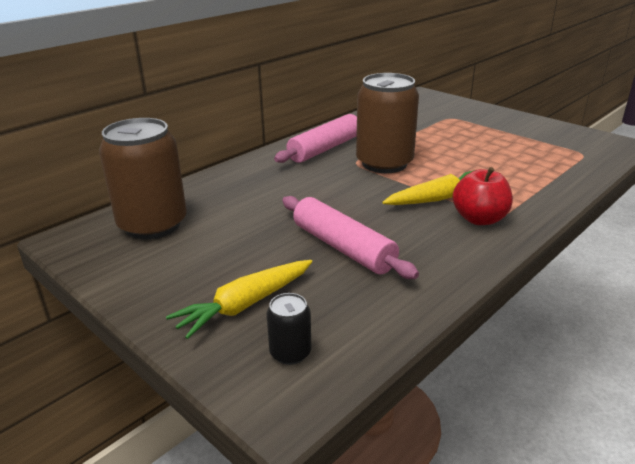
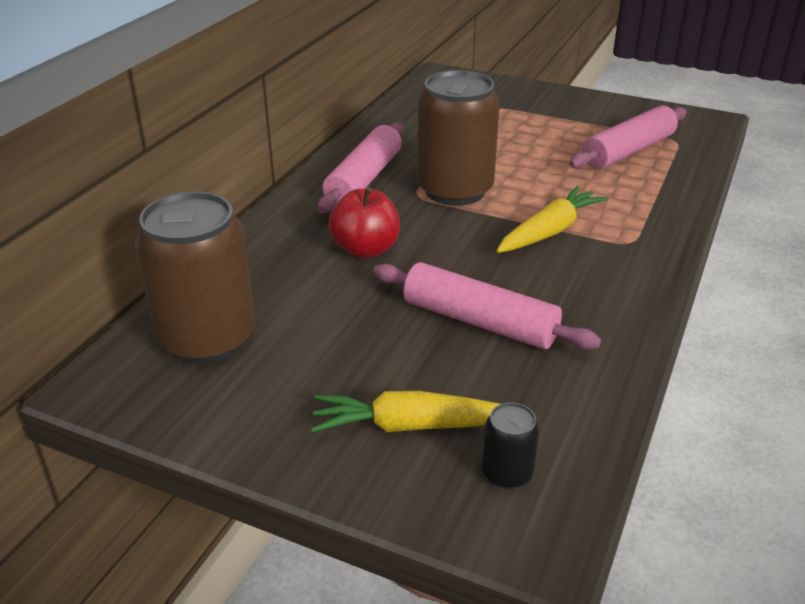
camera: 20 degrees left, 5 degrees up
(245, 305) = (412, 426): yellow carrot -> yellow carrot turned 60 degrees clockwise
(479, 219) = (612, 251): red apple -> red apple (365, 249)
(537, 156) = (628, 151): none -> pink rolling pin

